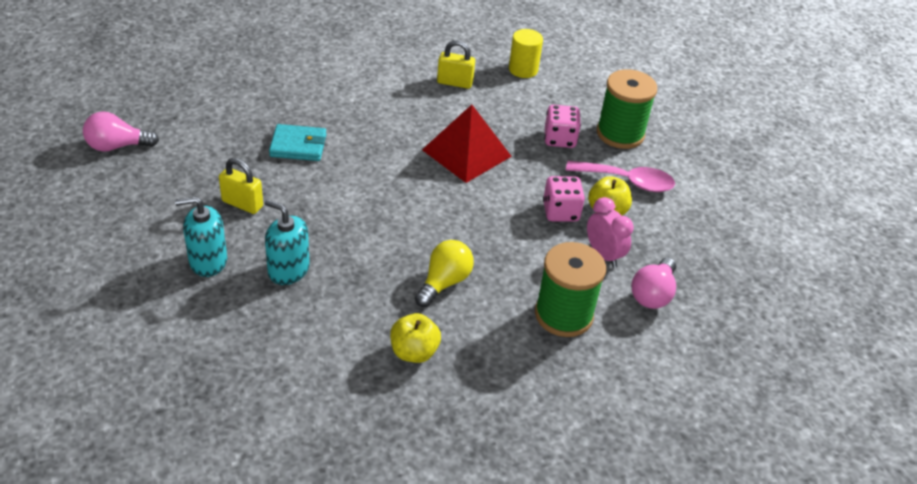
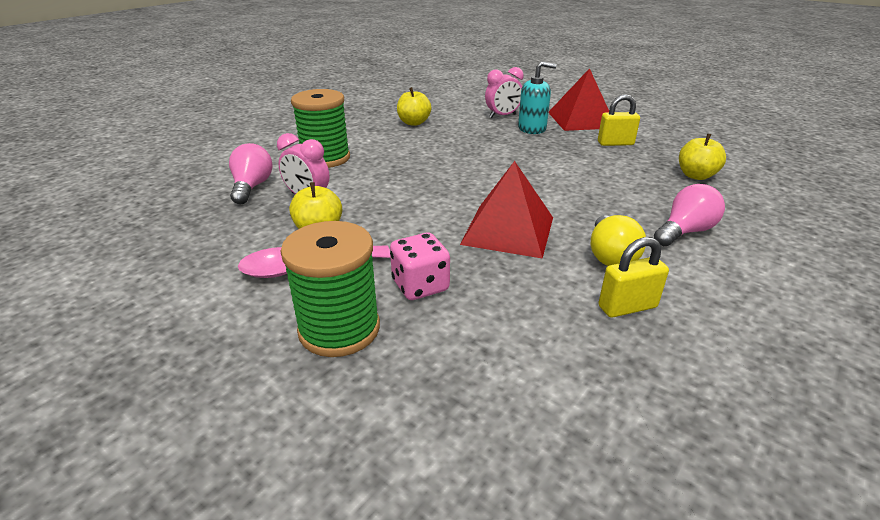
camera: 155 degrees right, 10 degrees down
(117, 146) = (751, 143): pink light bulb -> pink light bulb (685, 231)
(208, 261) = (581, 120): turquoise soap dispenser -> red pyramid
(248, 136) = (696, 175): none -> yellow apple
(287, 316) = (502, 116): none -> pink clock
(298, 146) = (651, 183): turquoise wallet -> none
(444, 282) = (427, 149): yellow light bulb -> yellow light bulb (610, 256)
(523, 69) = (571, 383): yellow cylinder -> none
(560, 212) = (368, 214): pink dice -> none

